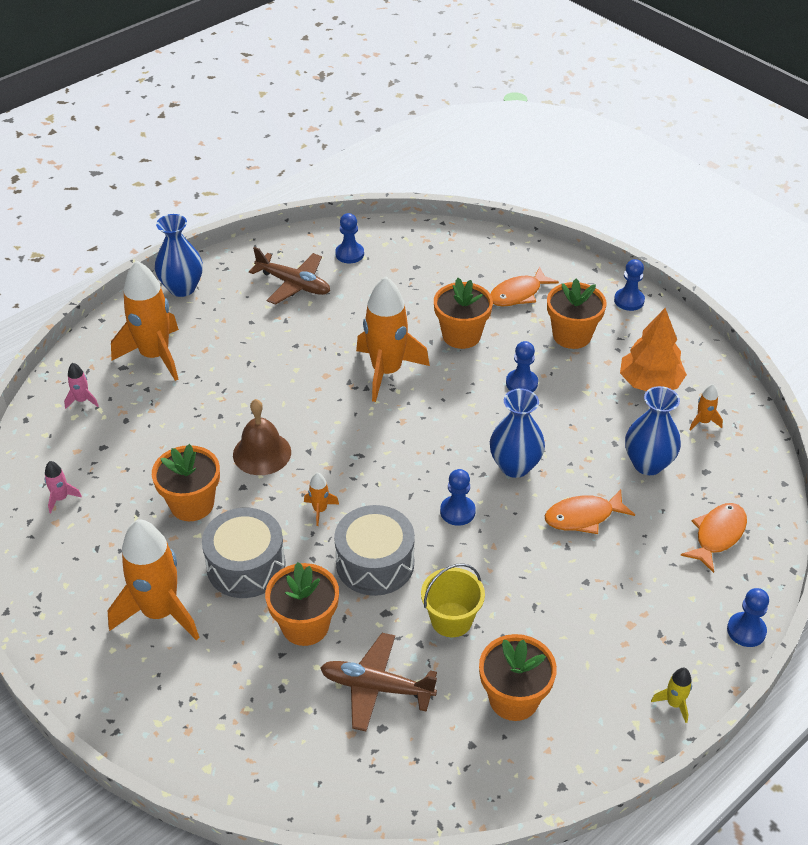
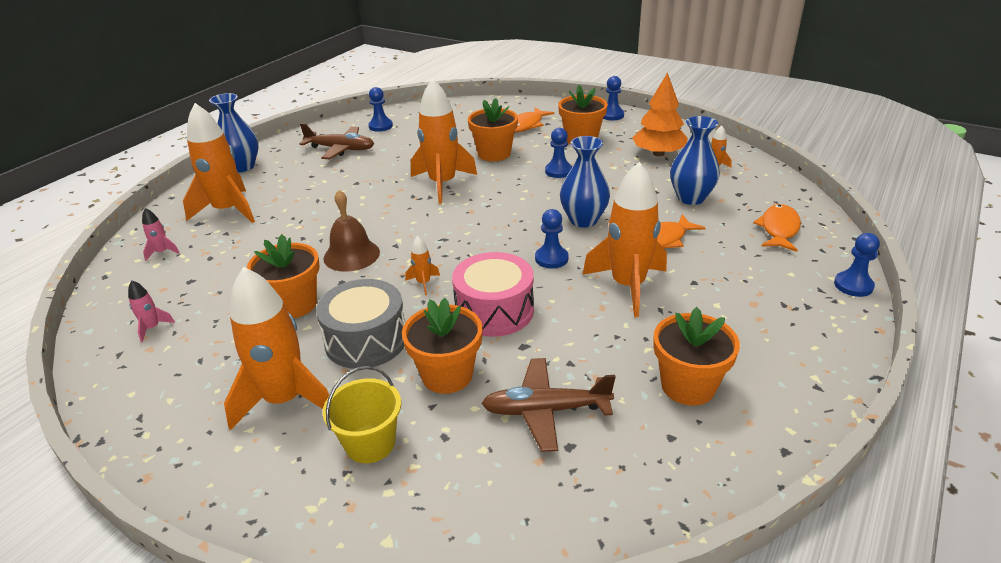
camera: 15 degrees left, 10 degrees down
(375, 563) = (494, 310): grey drum -> pink drum
(451, 619) = (590, 337): yellow bucket -> yellow bucket (370, 443)
(517, 568) = (628, 286): none -> orange rocket
(674, 704) = (837, 353): yellow rocket -> none

